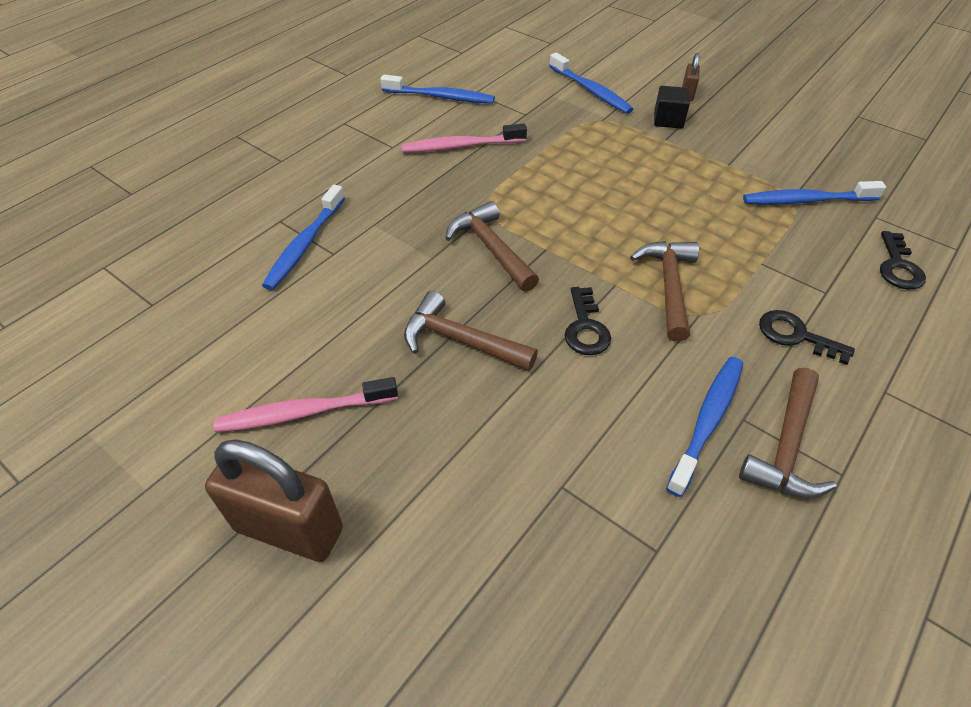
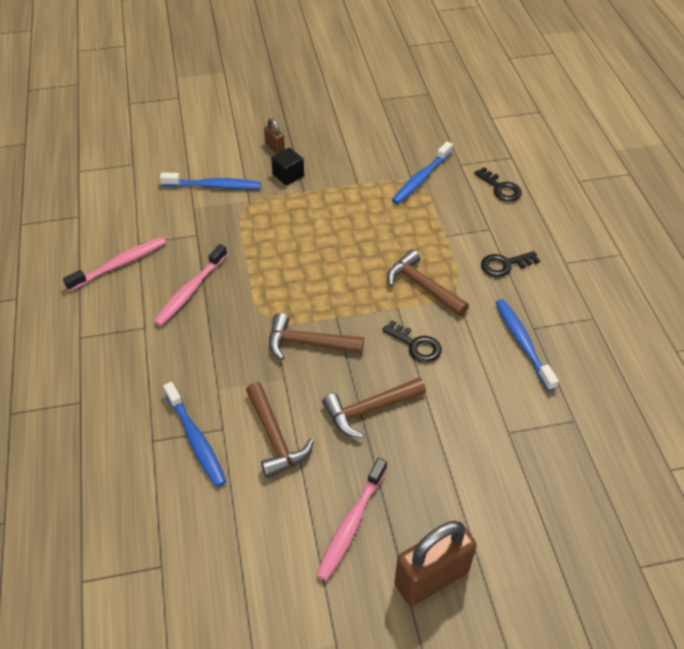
camera: 50 degrees left, 0 degrees up
(440, 97) = (119, 264): blue toothbrush -> pink toothbrush
(786, 447) = (562, 325): brown hammer -> brown hammer (275, 437)

